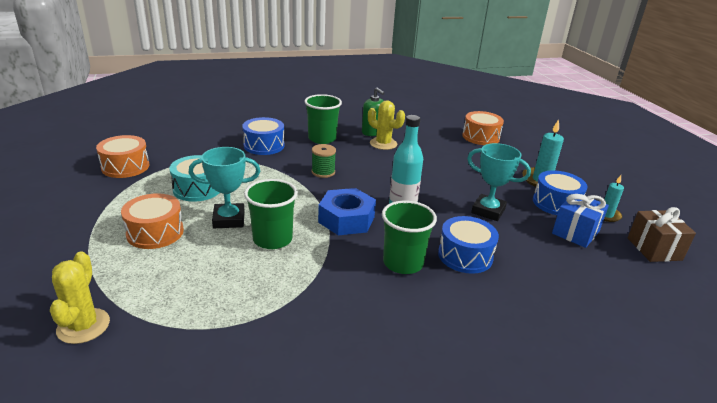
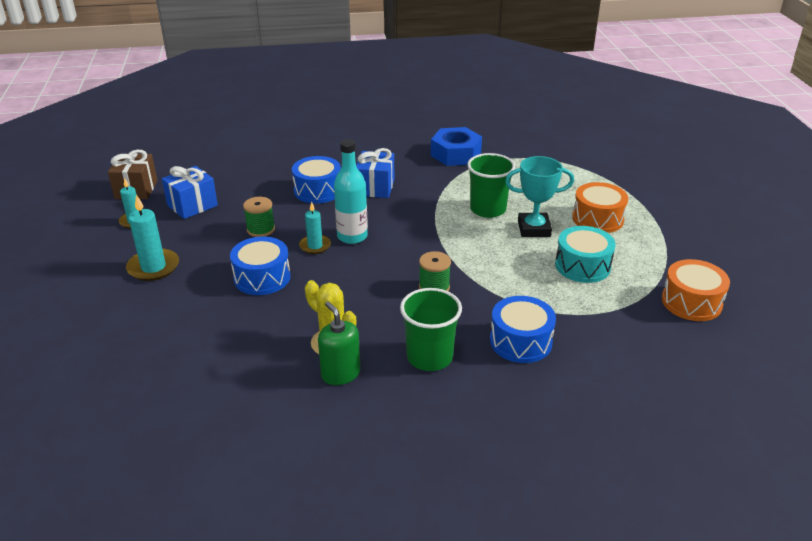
camera: 170 degrees left, 5 degrees up
(83, 326) = (604, 161): yellow cactus -> none
(346, 219) = (416, 225): blue nut -> blue nut (455, 154)
(403, 263) = (375, 187): green cup -> blue gift
(430, 198) = (315, 246): none -> turquoise candle
(480, 137) = (156, 358): orange drum -> none
(488, 211) = (261, 229): turquoise trophy -> green spool
(556, 203) = (174, 236): blue drum -> blue drum (262, 277)

